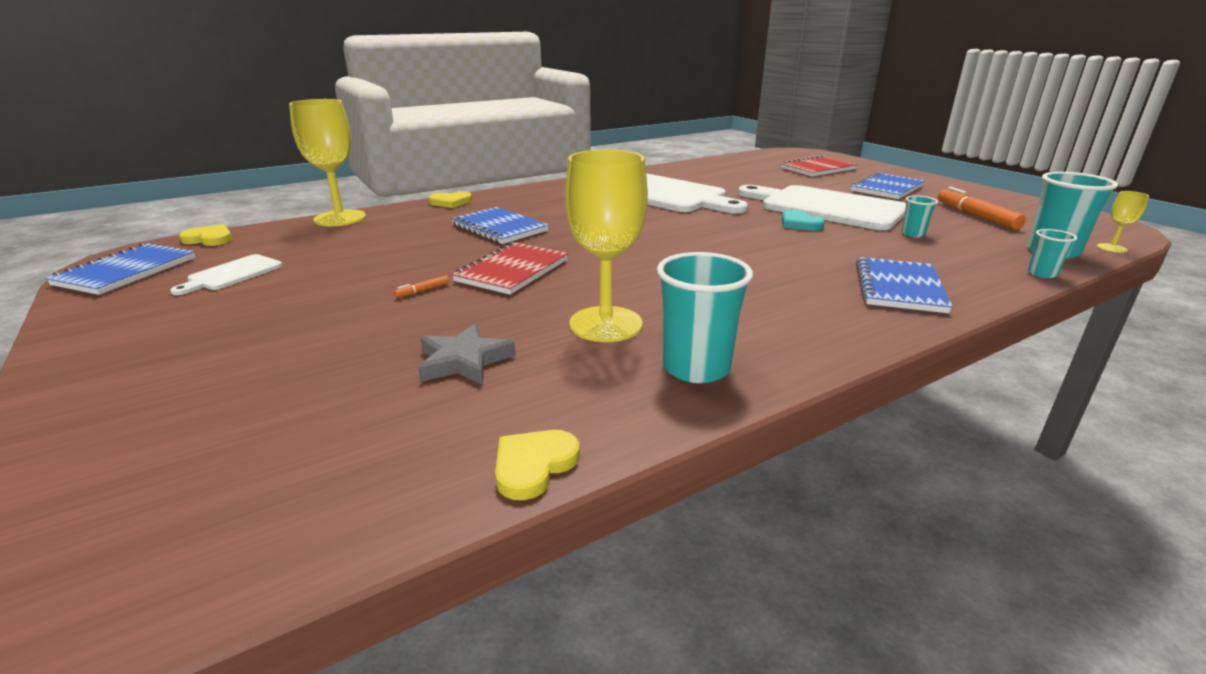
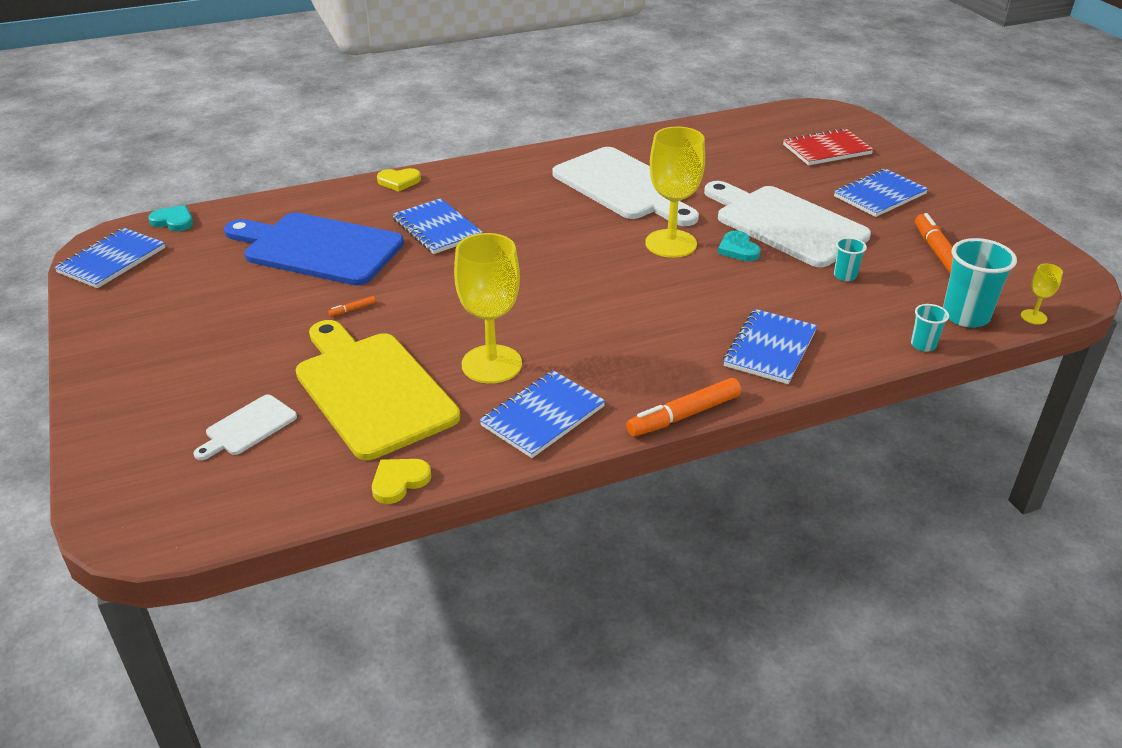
camera: 10 degrees right, 10 degrees up
(209, 239) = (173, 221): yellow heart -> turquoise heart
(232, 274) = (197, 272): white cutting board -> white cutting board (248, 427)
(340, 218) = (289, 199): yellow goblet -> yellow goblet (671, 244)
(375, 248) = (318, 248): none -> blue cutting board
(464, 361) = (372, 390): grey star -> yellow cutting board
(512, 271) = (434, 292): red notebook -> none
(696, 368) = (543, 416): turquoise cup -> blue notebook
(863, 351) = (684, 415): none -> orange marker

